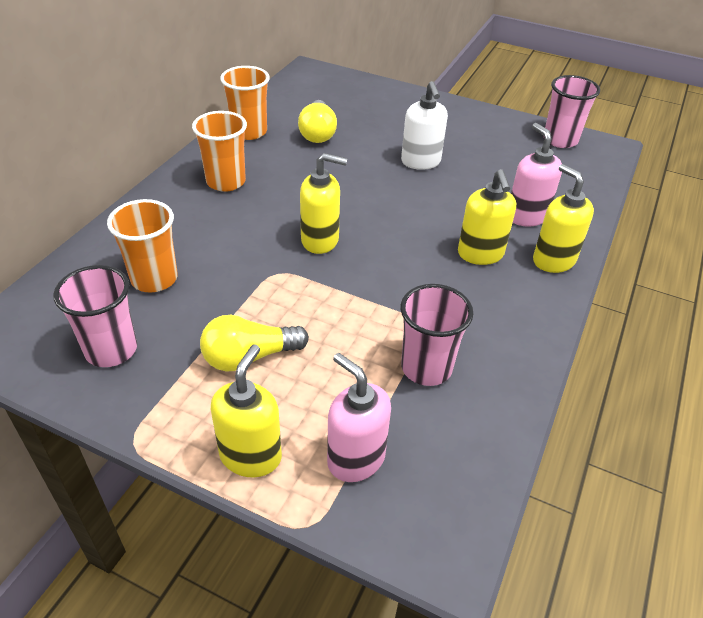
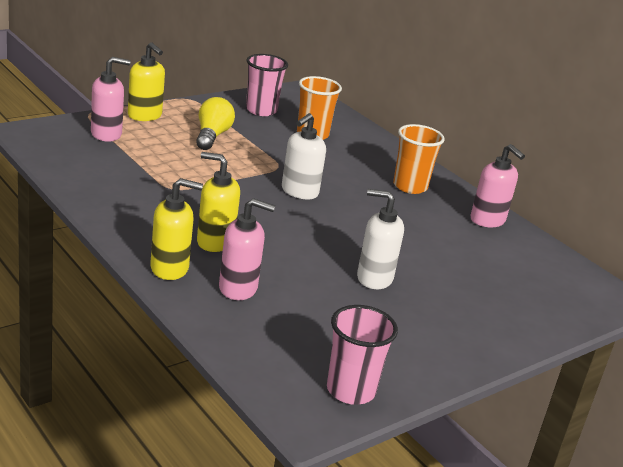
camera: 115 degrees right, 15 degrees down
(249, 132) = (487, 220): orange cup -> pink soap dispenser
(317, 133) = (465, 249): yellow light bulb -> none
(320, 240) = (299, 192): yellow soap dispenser -> white soap dispenser
(426, 368) = (136, 174): pink cup -> none

